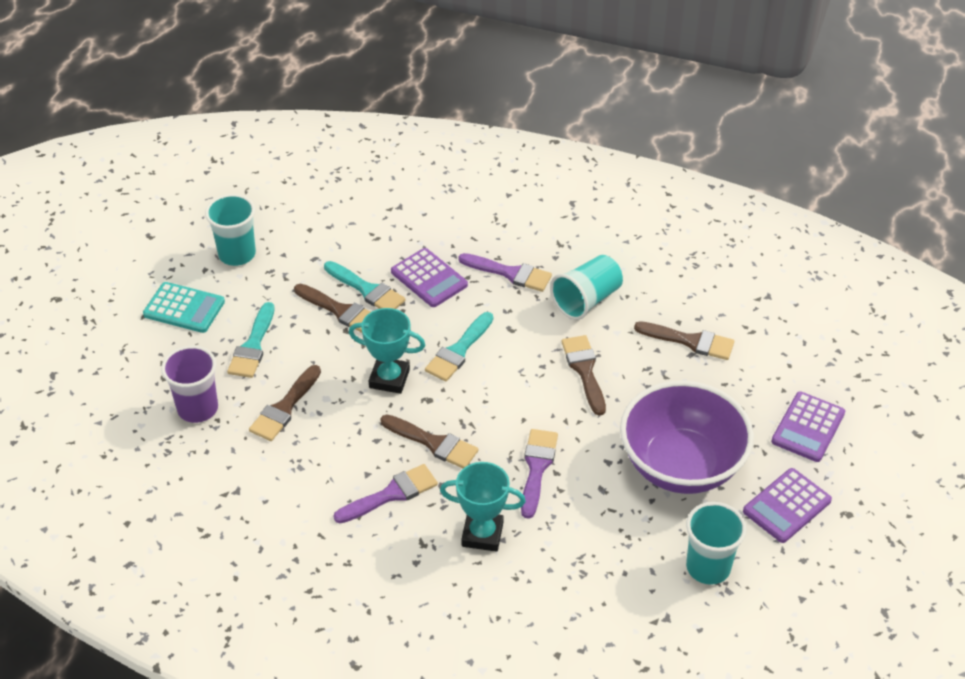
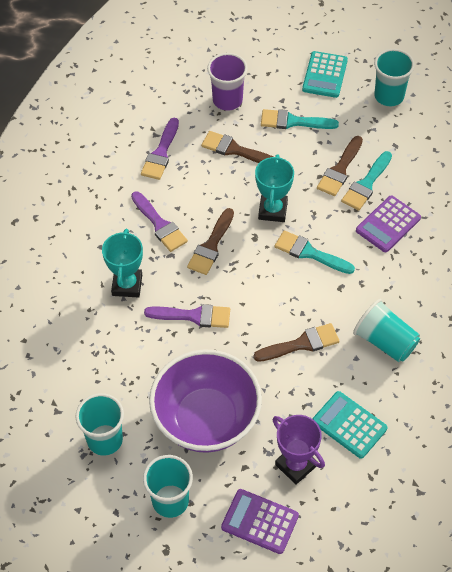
camera: 85 degrees right, 10 degrees up
(510, 273) = (406, 282): purple brush -> purple brush (161, 153)
(690, 341) = (349, 425): brown brush -> turquoise calculator
(739, 390) = (296, 465): none -> purple trophy
(787, 506) = (170, 501): purple calculator -> turquoise cup

